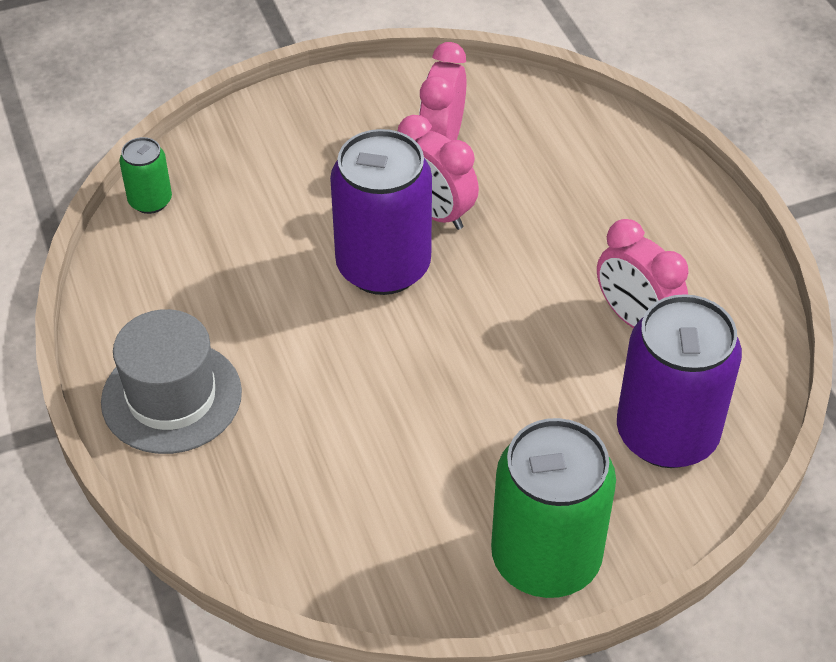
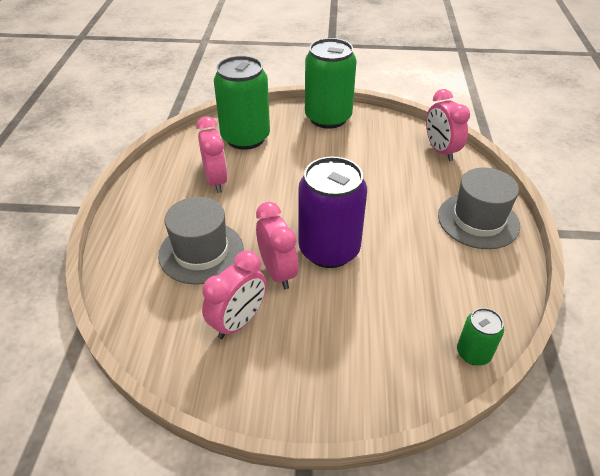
camera: 155 degrees left, 5 degrees down
(273, 545) = (440, 151): none -> pink clock
(555, 204) = (201, 252): none -> grey hat
(667, 434) = (245, 138): purple can -> green can

